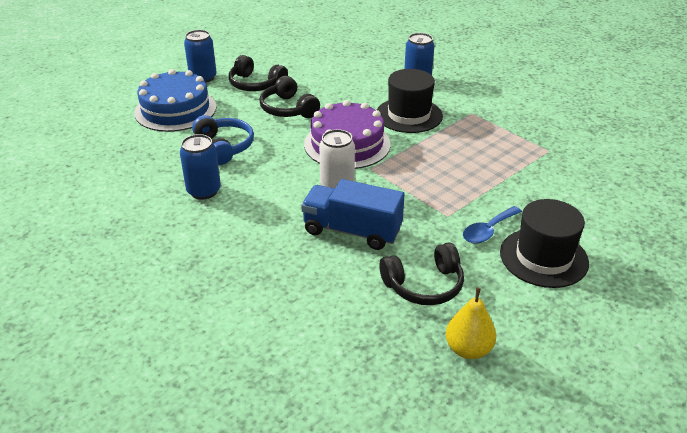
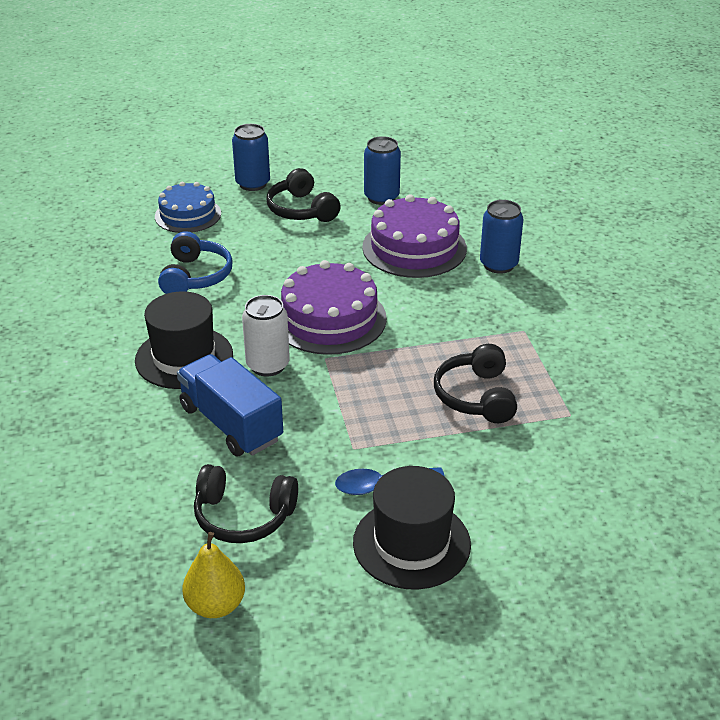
camera: 30 degrees right, 0 degrees up
(175, 110) = (188, 215): blue cake -> blue cake, size x0.66
(204, 191) = (128, 320): blue can -> blue can (381, 197)
(288, 109) = (307, 252): black headphones -> black headphones (476, 396)
(355, 86) = (414, 248): none -> purple cake
(409, 115) = (440, 307): black hat -> black hat (184, 357)

